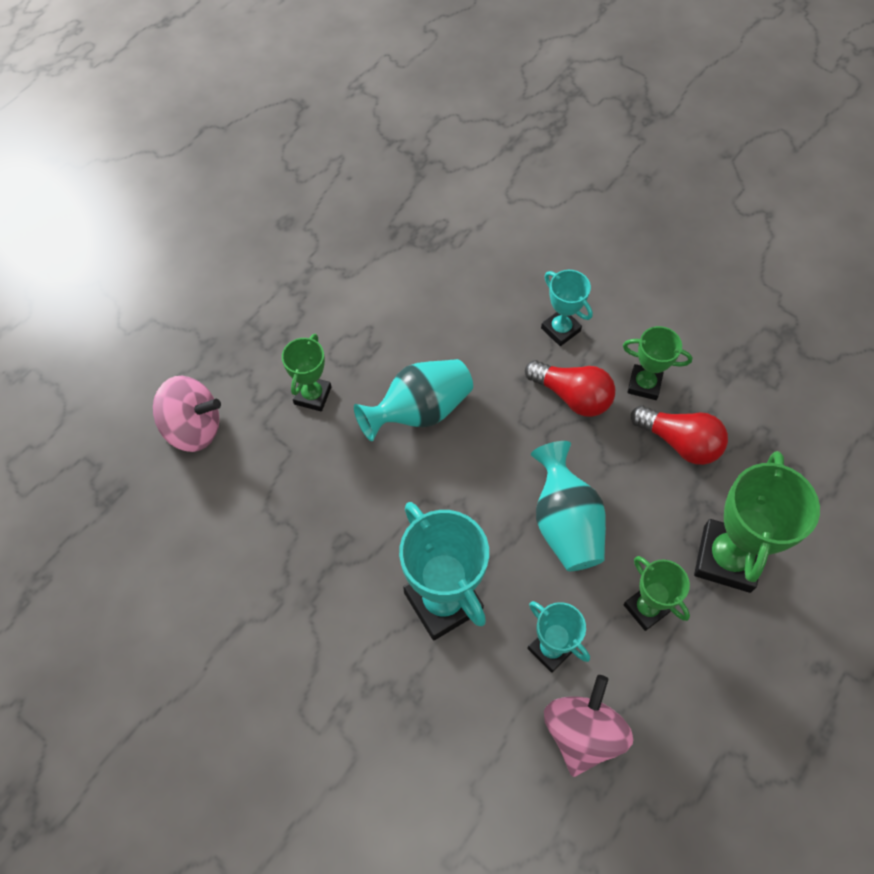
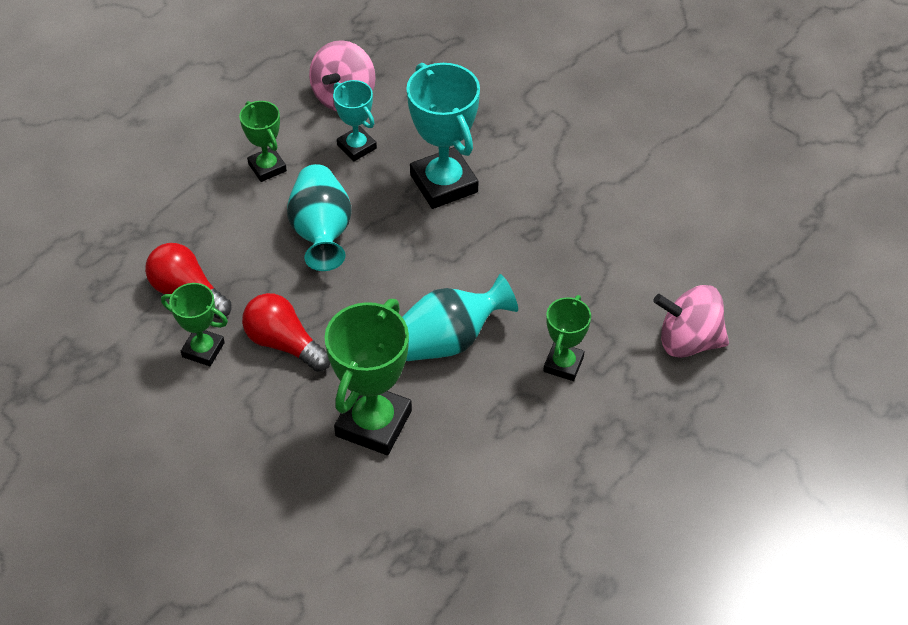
camera: 175 degrees left, 10 degrees down
(560, 329) = (277, 416): turquoise trophy -> none
(727, 558) = (182, 196): green trophy -> green trophy (373, 423)

